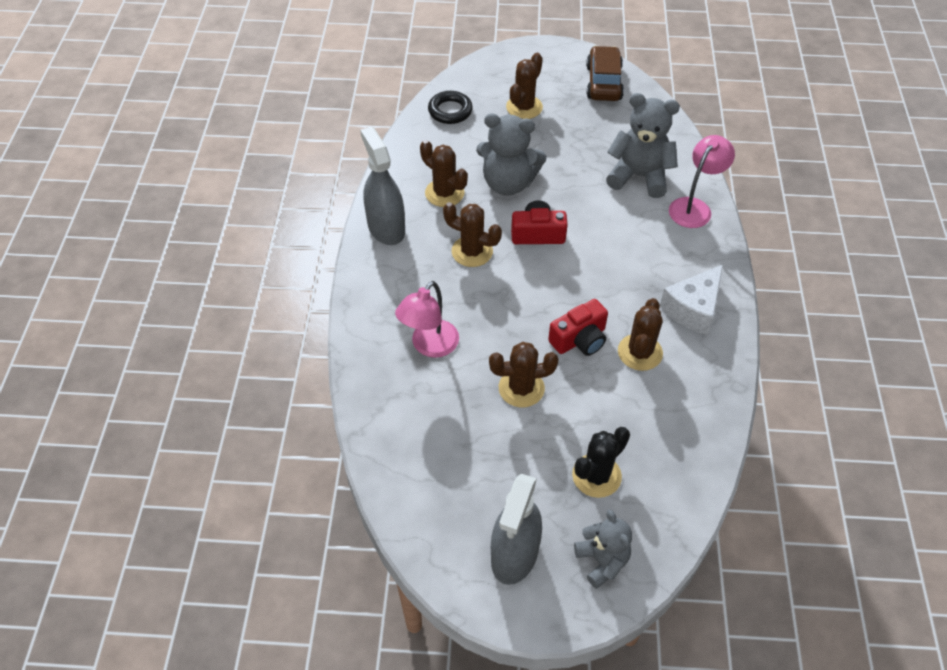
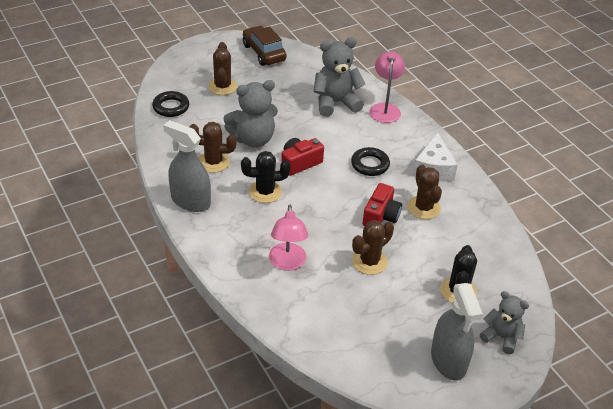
camera: 35 degrees left, 10 degrees down
(472, 251) = (265, 192): brown cactus -> black cactus
(618, 270) = (370, 164): none -> black ring

